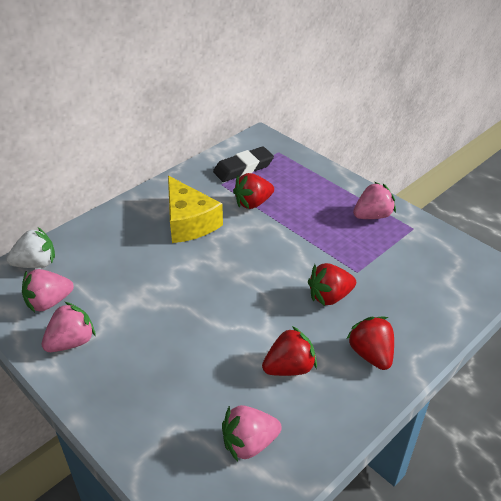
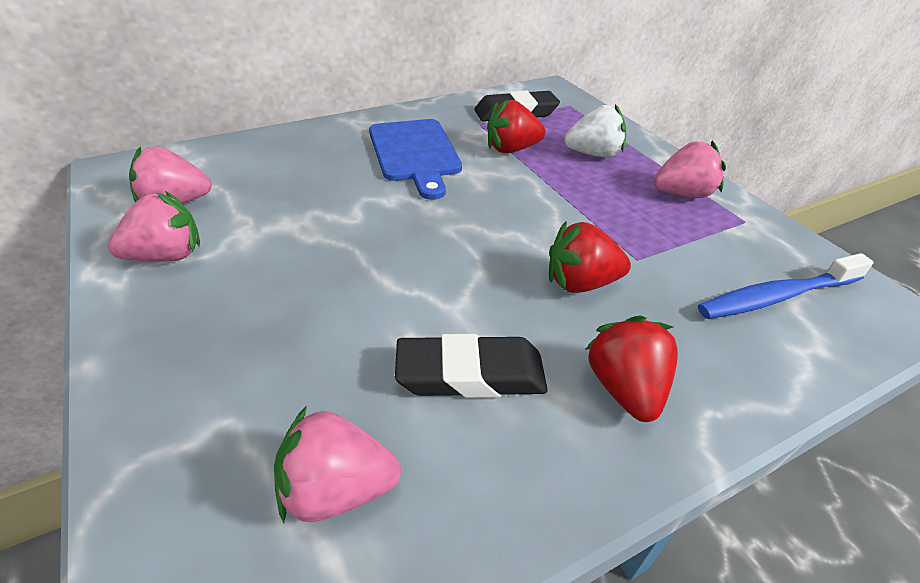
camera: 15 degrees right, 0 degrees up
(36, 263) = (194, 159): white strawberry -> white strawberry (593, 154)
(189, 222) = (415, 153): yellow cheese -> blue cutting board
(289, 367) = (470, 374): red strawberry -> black eraser
(438, 278) = (776, 297): none -> blue toothbrush

